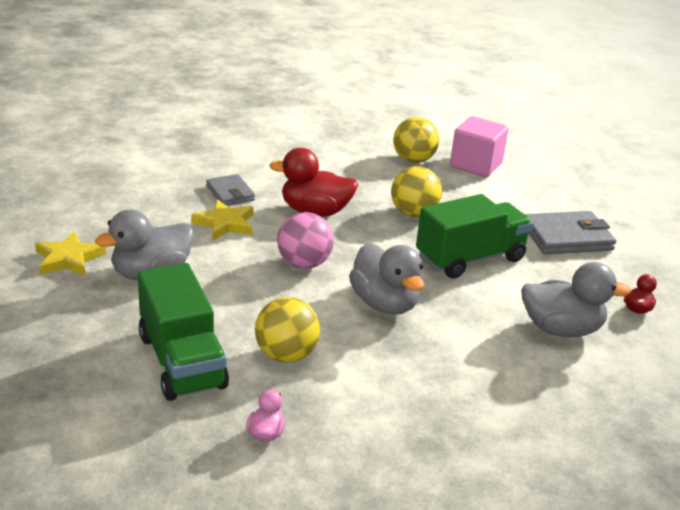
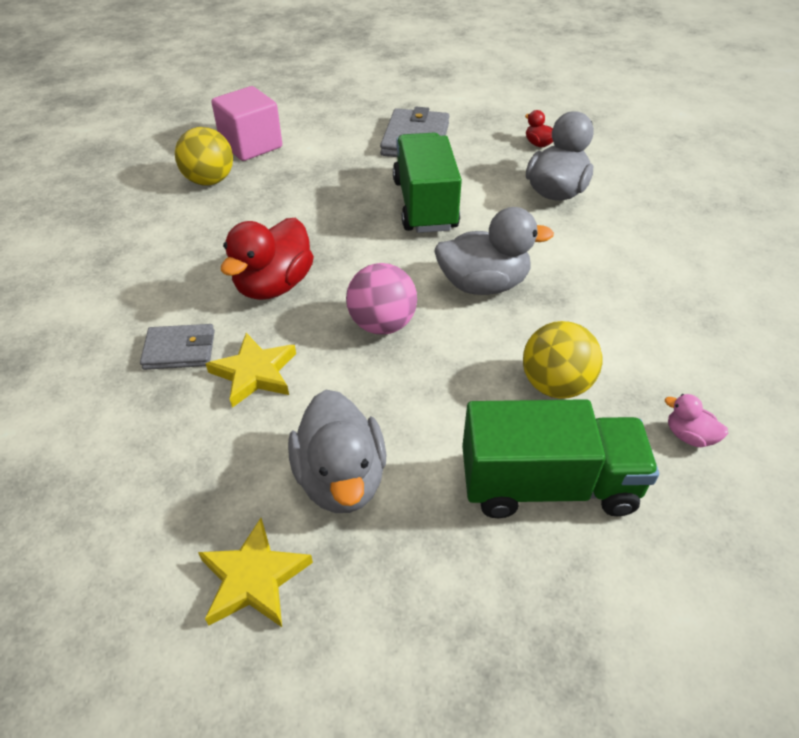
camera: 65 degrees left, 15 degrees up
(413, 213) = (321, 214): yellow ball -> none

